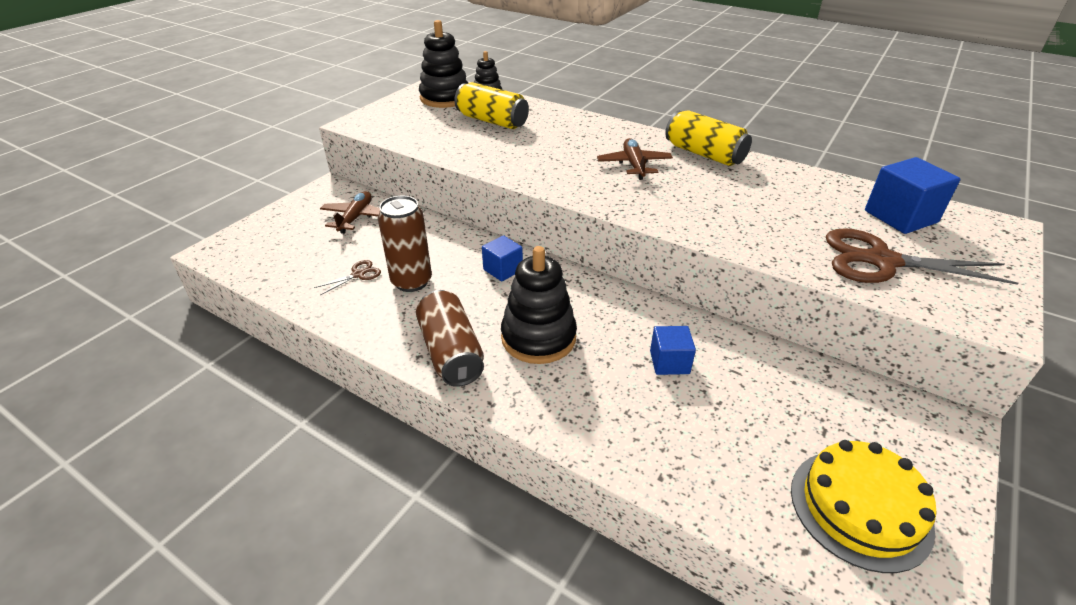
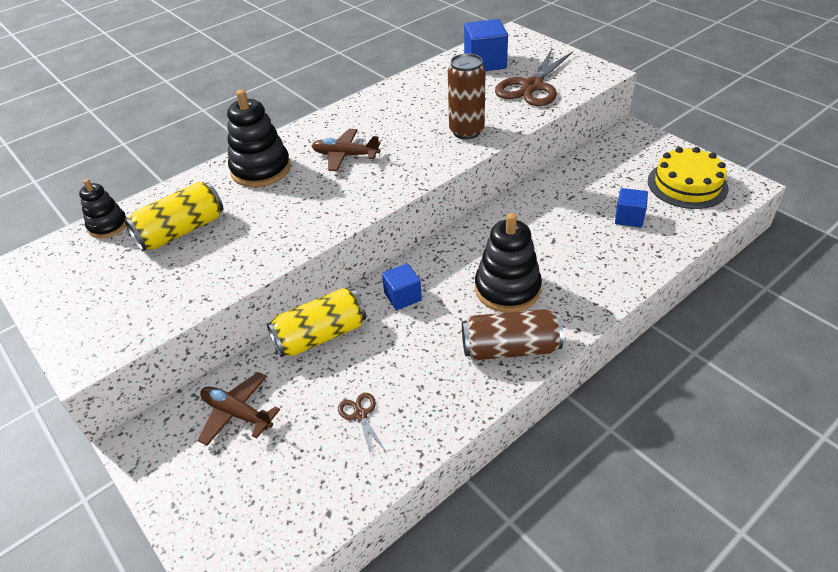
camera: 70 degrees left, 5 degrees up
(411, 281) = (393, 368): brown can -> brown can (466, 131)
(445, 98) = (80, 263): black stacking toy -> black stacking toy (261, 169)
(669, 362) = (555, 224): blue cube -> blue cube (629, 218)
(704, 154) = (350, 115): yellow can -> yellow can (320, 335)

